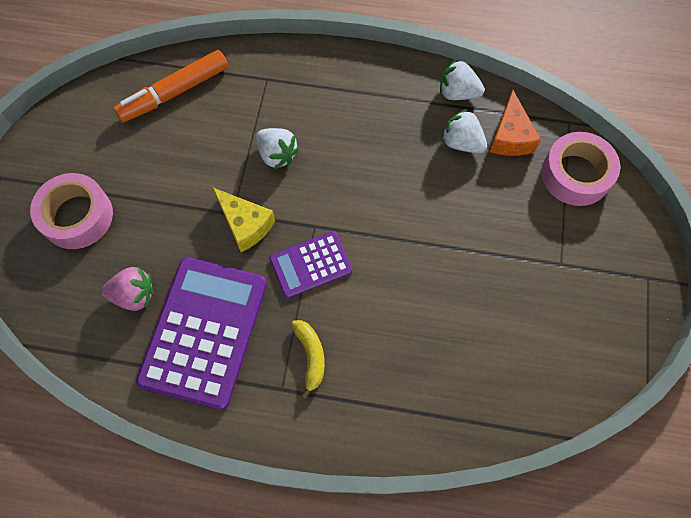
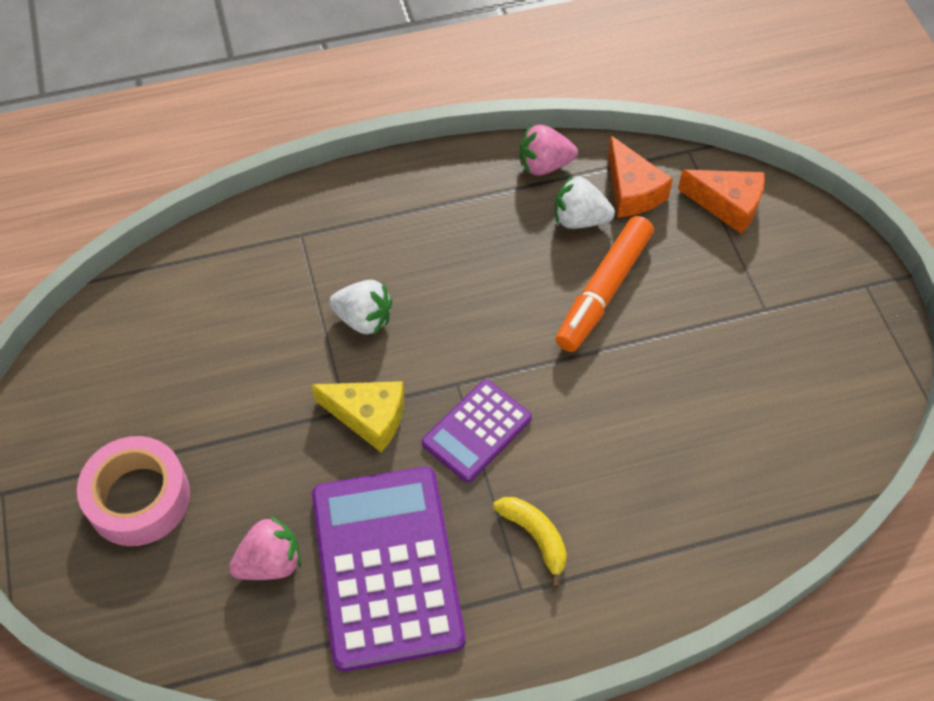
camera: 25 degrees left, 10 degrees down
(174, 92) = (188, 295): orange marker -> orange marker (603, 291)
(457, 93) = (544, 165): white strawberry -> pink strawberry
(575, 175) = (727, 205): pink tape -> orange cheese

